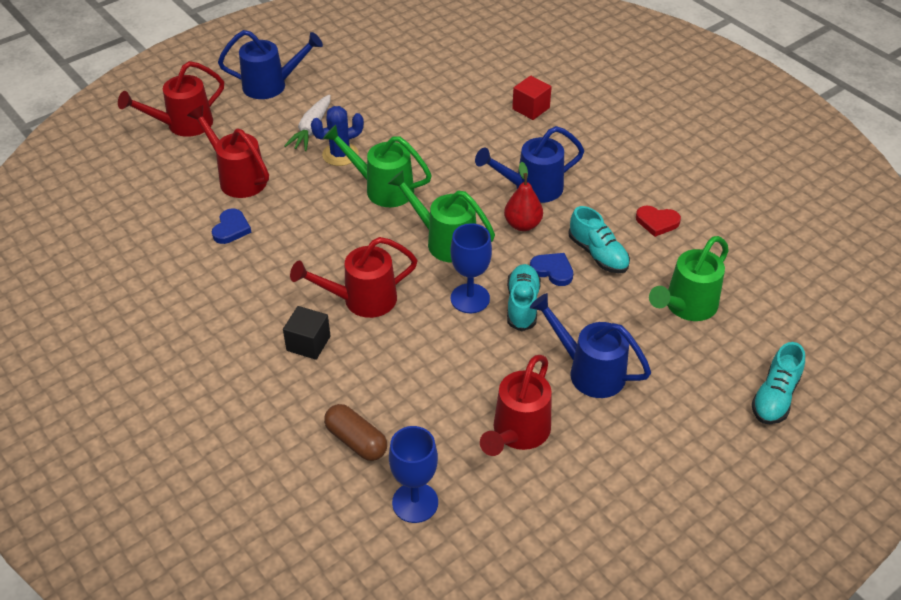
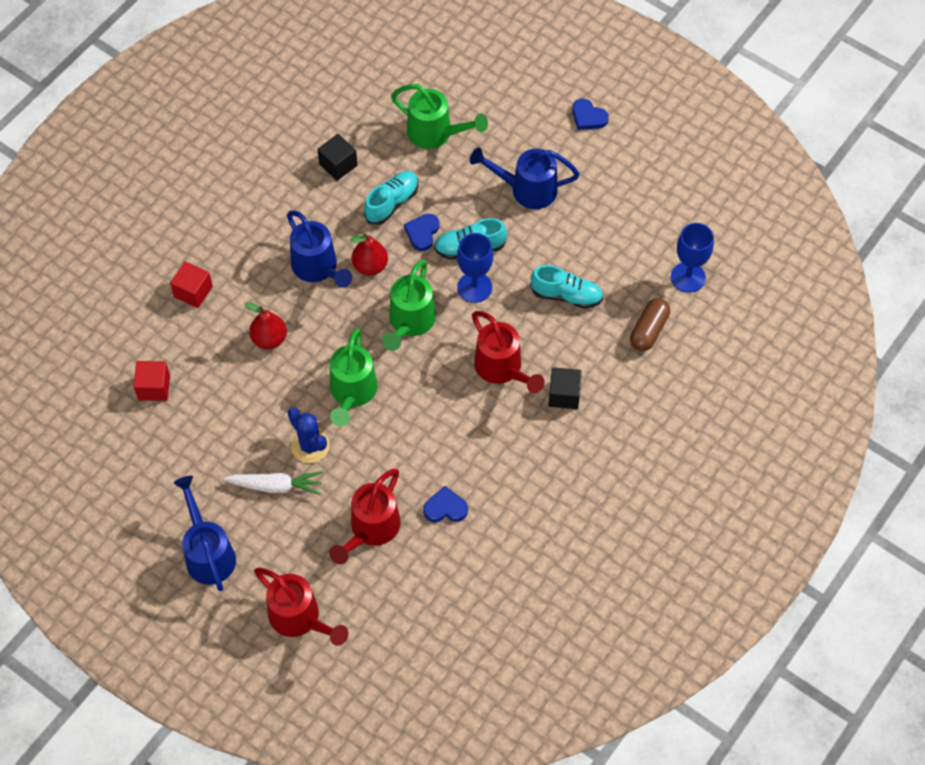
camera: 105 degrees left, 15 degrees up
(440, 76) = (154, 387): none -> red cube
(463, 146) = (269, 339): none -> red pear
(517, 433) = (603, 226): red watering can -> none
(589, 371) = (527, 189): blue watering can -> blue watering can turned 75 degrees clockwise
(657, 222) = (338, 165): red heart -> black cube
(689, 459) = (588, 117): none -> blue heart
(775, 397) = (512, 70): turquoise shoe -> turquoise shoe (566, 295)

